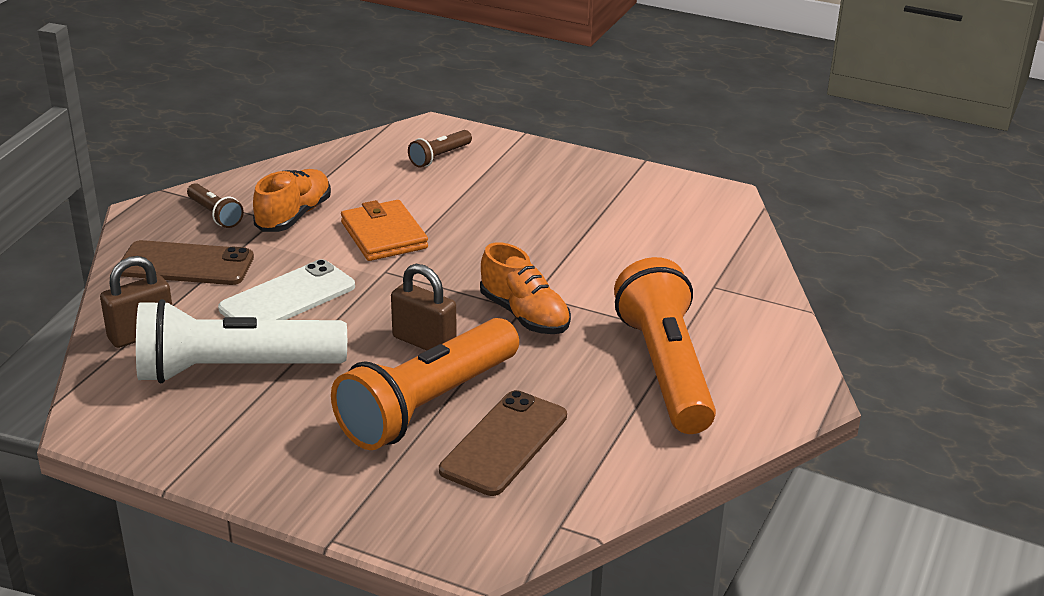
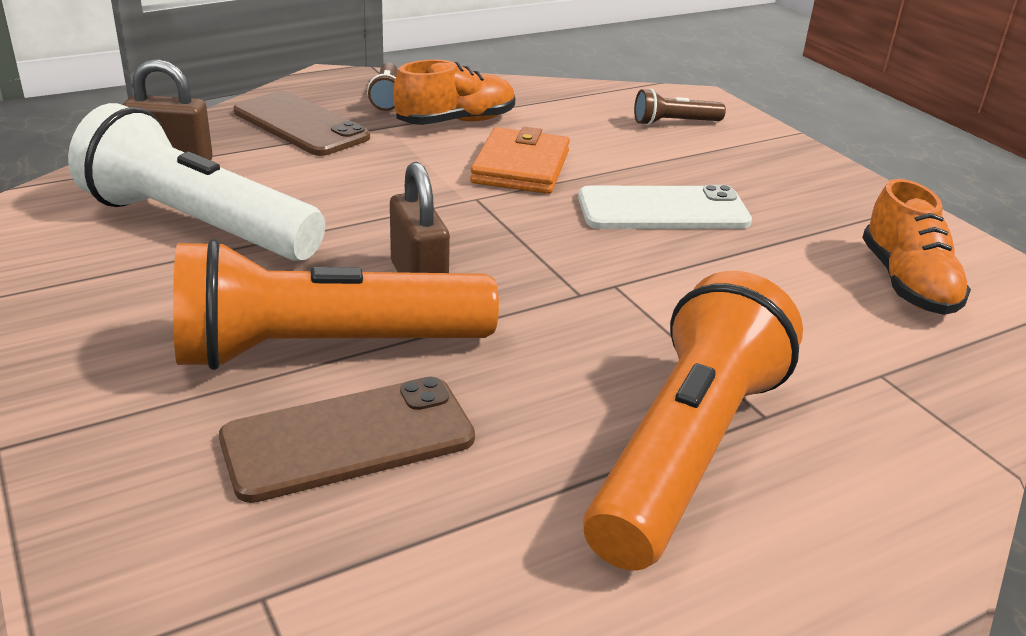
camera: 35 degrees right, 0 degrees up
(287, 297) = (345, 184): white phone -> white phone (663, 210)
(524, 315) = (573, 302): orange shoe -> orange shoe (907, 283)

